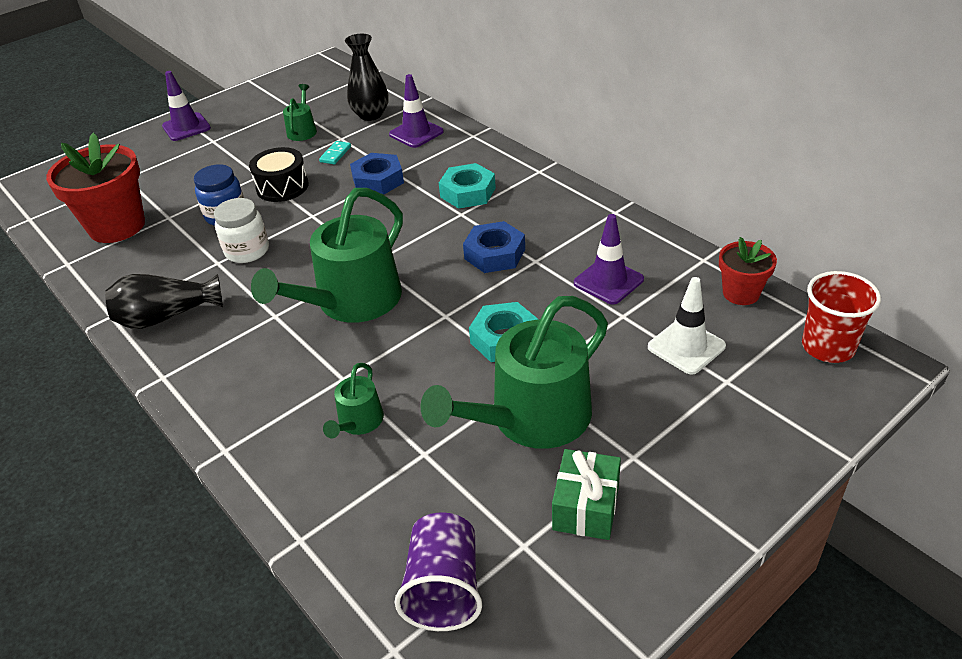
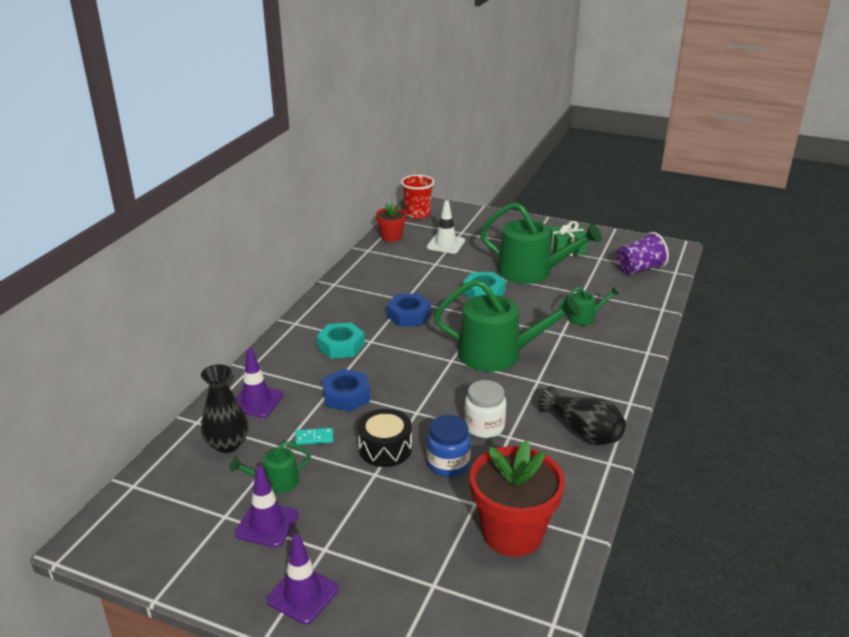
camera: 120 degrees left, 10 degrees down
(608, 281) = (408, 273): purple traffic cone -> purple traffic cone (267, 524)

